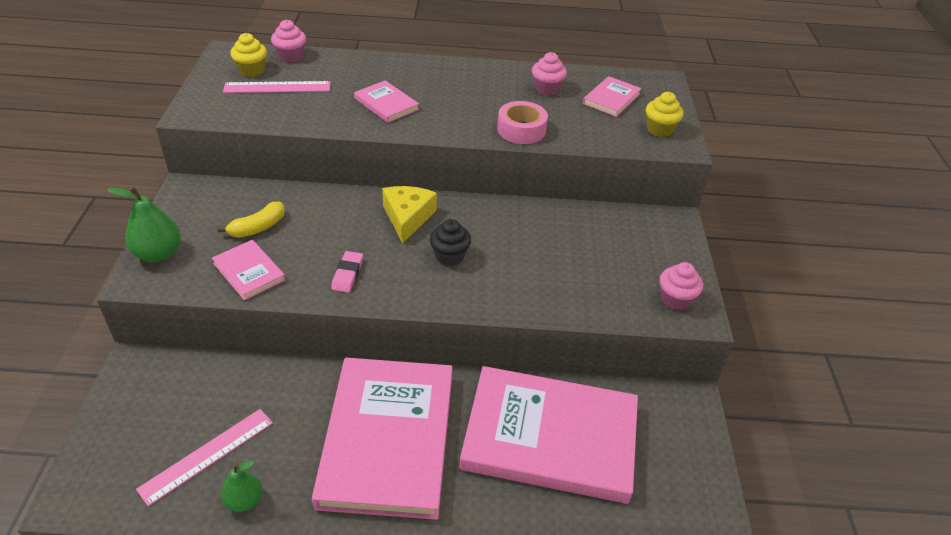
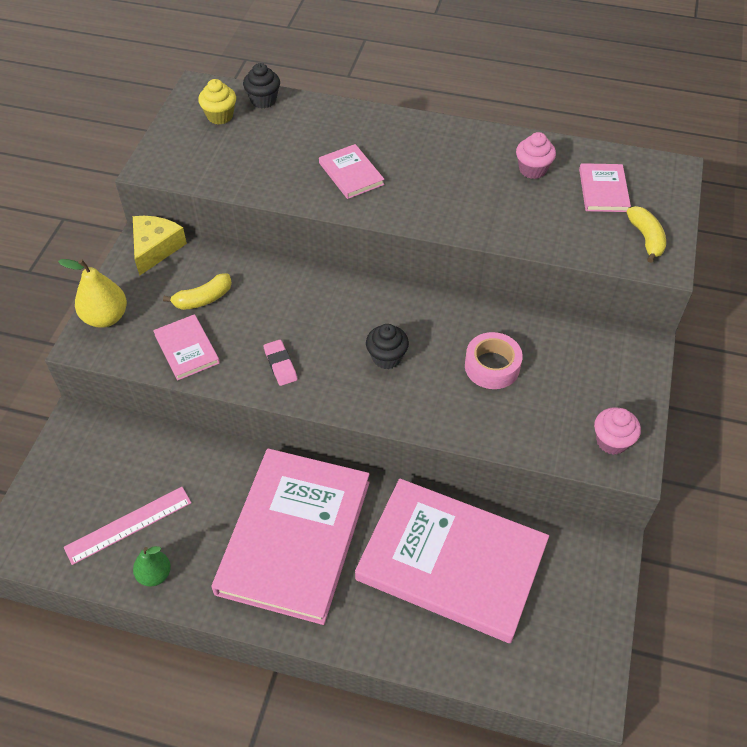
camera: 15 degrees right, 10 degrees up
(158, 254) = (106, 317): green pear -> yellow pear
(277, 87) = (242, 141): pink ruler -> none
(291, 56) = (263, 100): pink cupcake -> black cupcake
(347, 274) = (280, 365): pink eraser -> pink eraser turned 45 degrees counterclockwise
(407, 218) = (354, 305): yellow cheese -> yellow cheese (155, 248)
(521, 130) = (488, 223): pink tape -> pink tape (492, 366)
(611, 99) = (603, 190): pink book -> pink book turned 45 degrees counterclockwise
(659, 129) = (646, 238): yellow cupcake -> yellow banana

